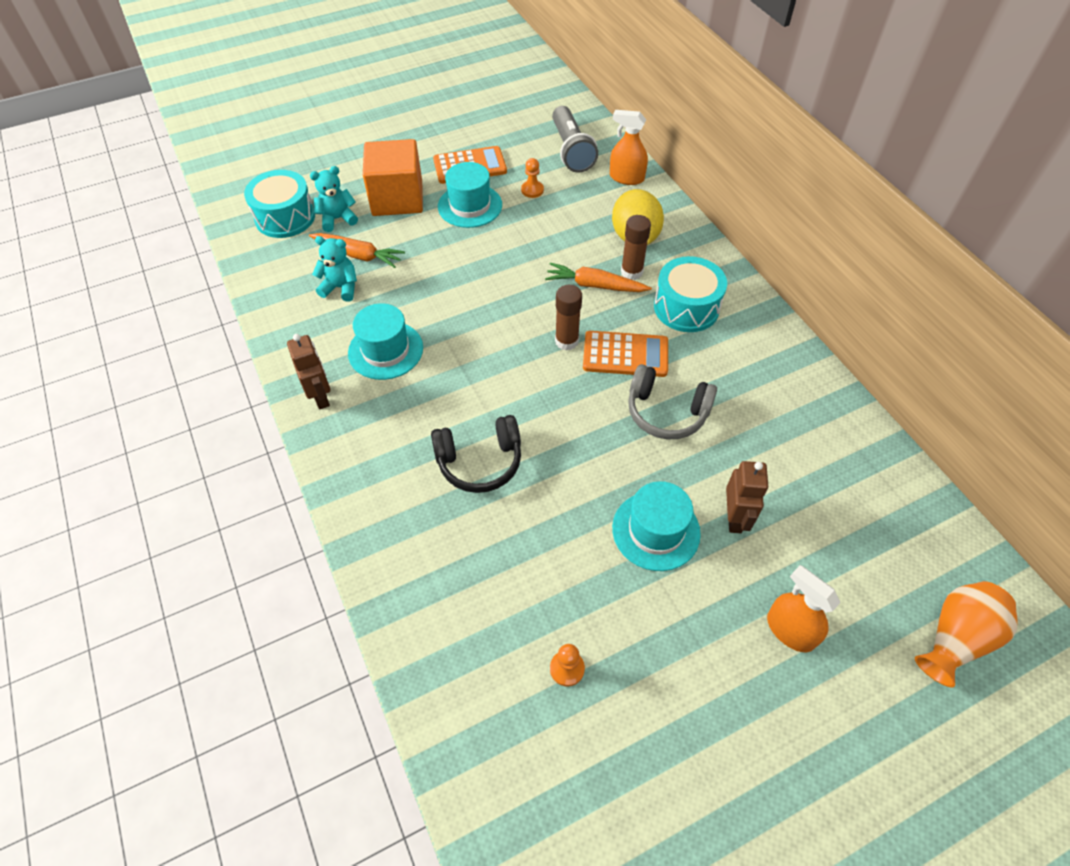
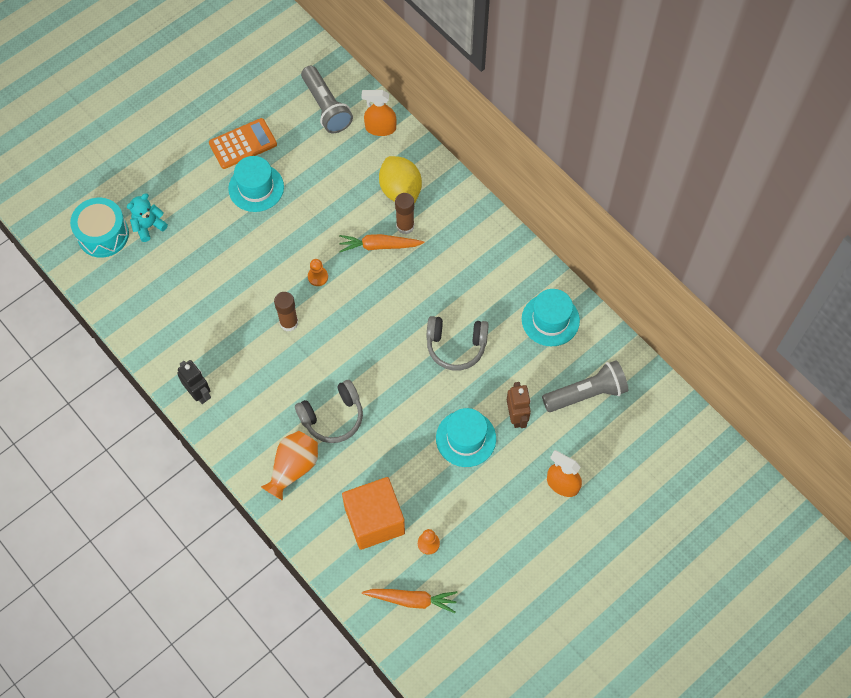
camera: 15 degrees left, 10 degrees up
(321, 396) = (199, 393): brown robot -> black robot
(341, 288) = (177, 294): turquoise teddy bear -> none
(358, 255) = (180, 259): orange carrot -> orange carrot (412, 600)
(385, 350) = (233, 342): turquoise hat -> turquoise hat (550, 320)
(397, 198) = (192, 193): orange cube -> orange cube (374, 520)
(480, 462) = (333, 417): black headphones -> grey headphones
(532, 190) = (304, 159): orange pawn -> orange pawn (318, 277)
(566, 341) = (369, 302): brown glue stick -> brown glue stick (289, 323)
(625, 355) = (416, 304): orange calculator -> none
(686, 307) = (454, 250): turquoise drum -> none
(841, 510) = (586, 393): none -> grey flashlight
(955, 638) = (664, 464): orange vase -> orange vase (293, 468)

